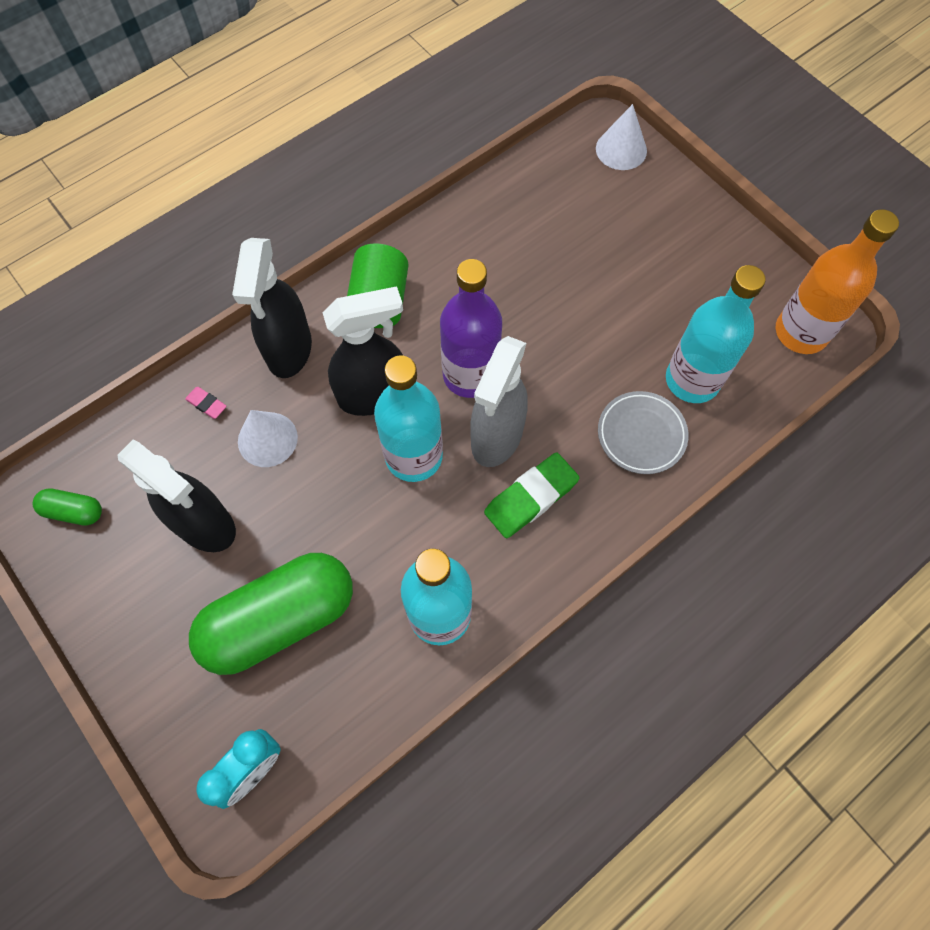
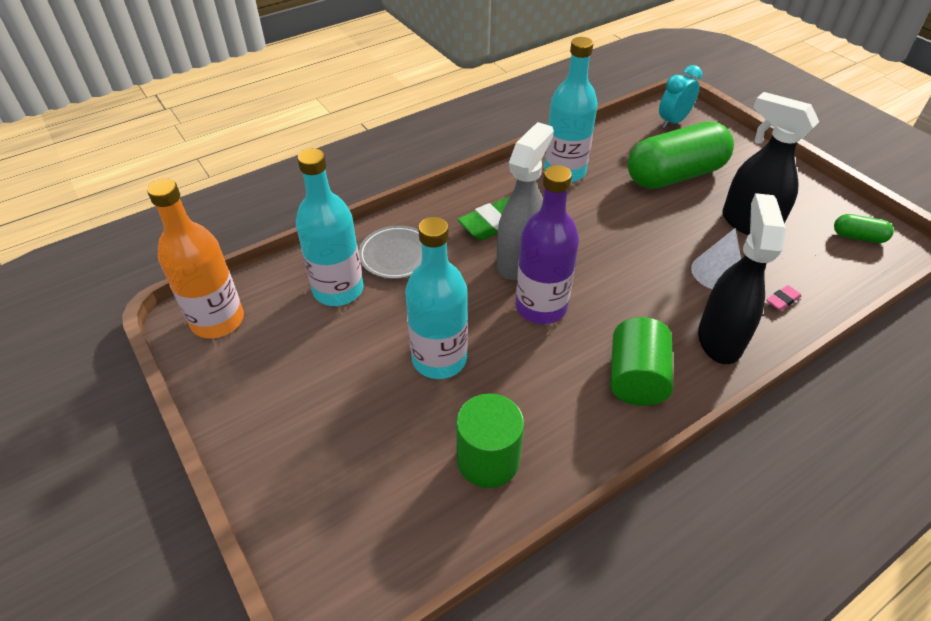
camera: 175 degrees left, 20 degrees down
(207, 404) = (782, 300): pink eraser -> pink eraser turned 75 degrees counterclockwise
(373, 395) = (629, 297): black spray bottle -> none
(414, 456) = (589, 253): turquoise bottle -> turquoise bottle (439, 359)
(511, 221) = (488, 460): none -> green cylinder
(621, 149) = (323, 557): white cone -> none

